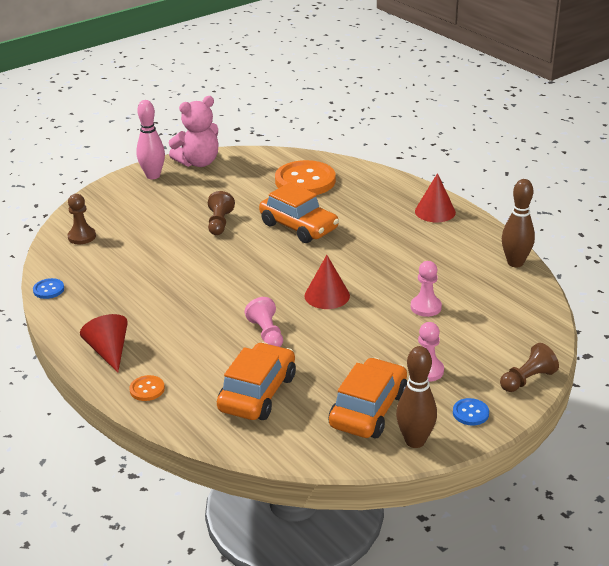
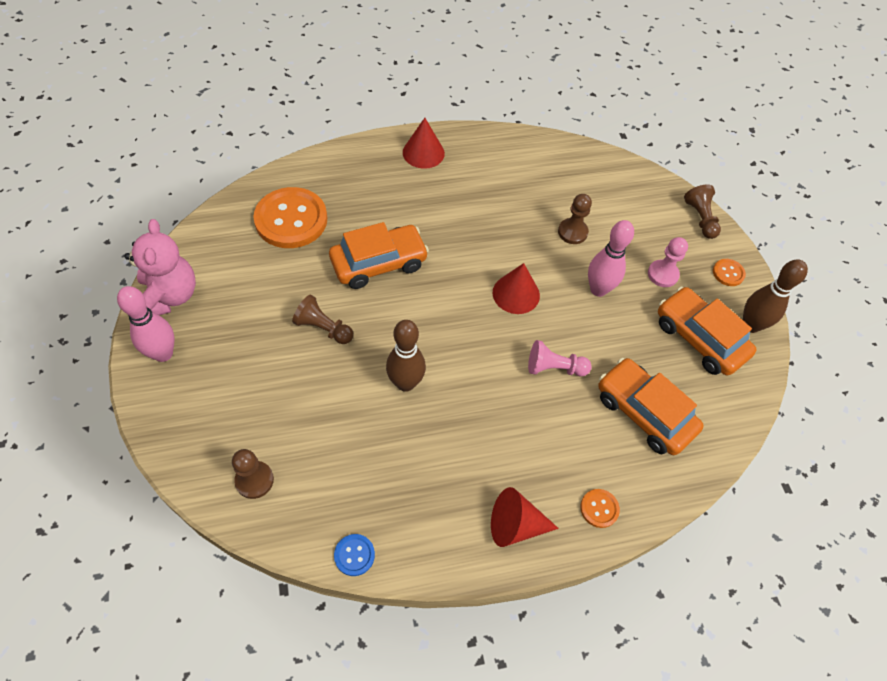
camera: 70 degrees left, 25 degrees up
(372, 337) = (598, 289): none -> pink bowling pin
(426, 307) = (572, 232): pink pawn -> brown pawn
(470, 413) = (728, 273): blue button -> orange button
(515, 263) = (539, 144): brown bowling pin -> brown bowling pin (405, 383)

